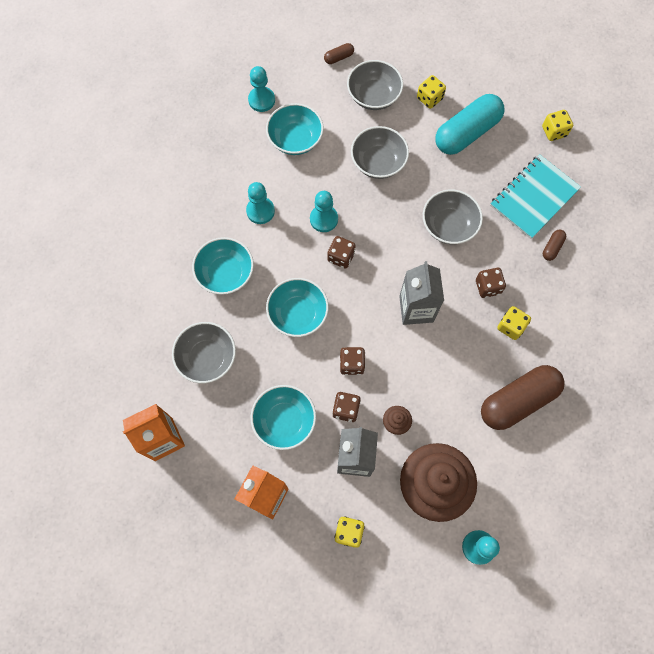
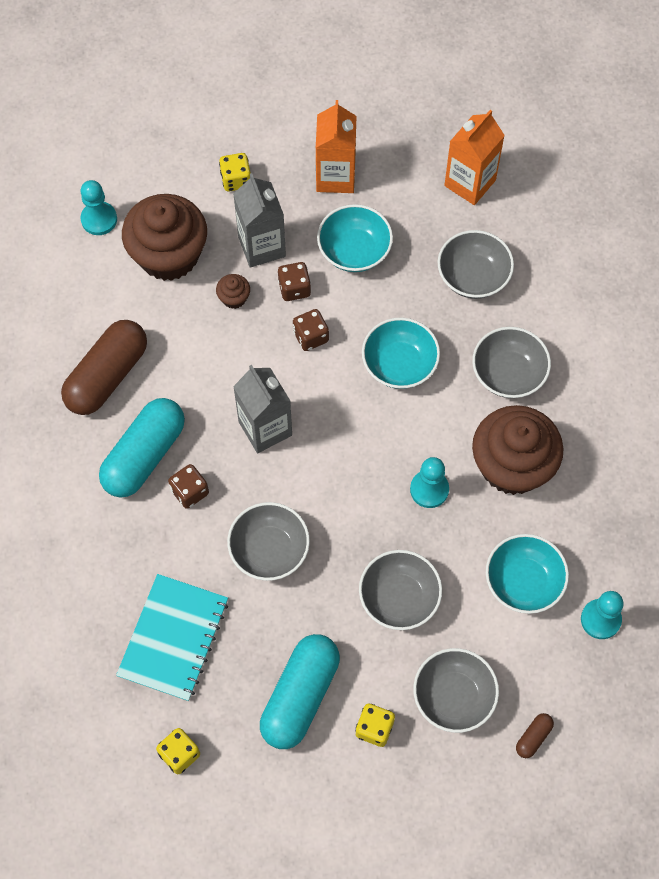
camera: 155 degrees right, 5 degrees down
(225, 273) = (508, 373): turquoise bowl -> grey bowl
(260, 211) = (512, 465): turquoise pawn -> brown cupcake
(341, 257) = (384, 451): brown dice -> none
(511, 326) = (144, 455): yellow dice -> turquoise capsule
(552, 247) = (127, 578): brown capsule -> none

